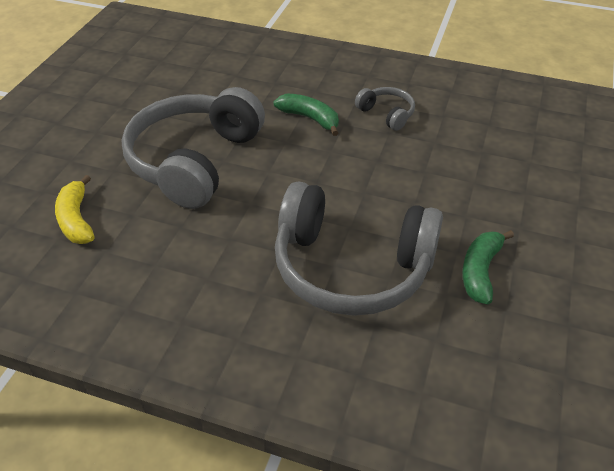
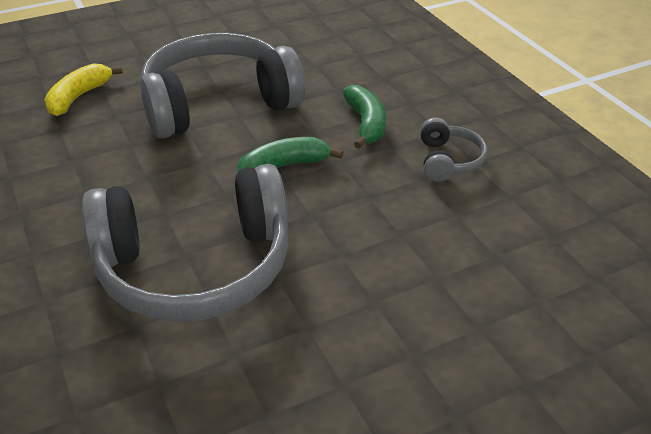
camera: 45 degrees right, 5 degrees down
(351, 267) = (196, 267): grey headphones -> grey headphones turned 75 degrees counterclockwise
(480, 271) = (300, 361): green banana -> green banana (284, 166)

